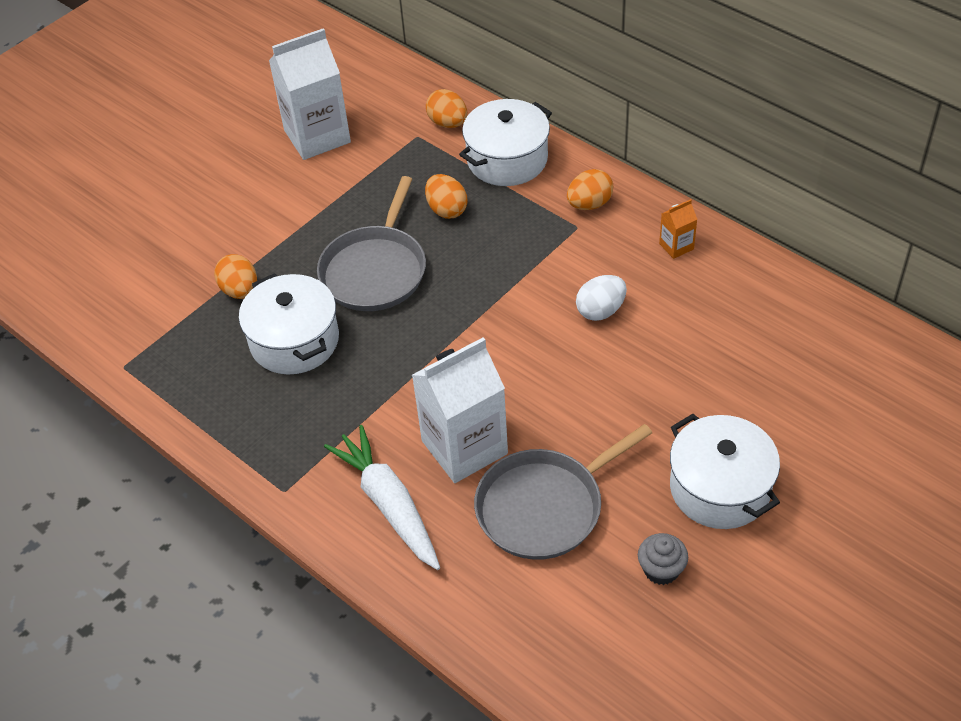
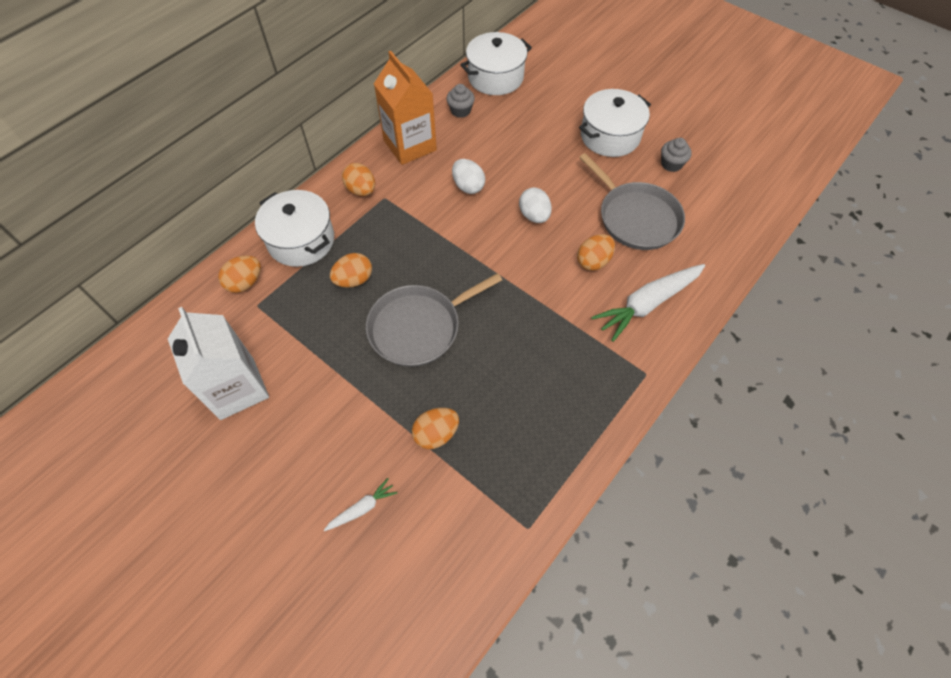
camera: 95 degrees left, 10 degrees up
(174, 239) = (362, 508): none -> white carrot
(294, 341) = (496, 382): white pot -> white pot (495, 77)
(375, 270) = (419, 327): grey pan -> grey pan turned 135 degrees clockwise
(464, 447) = (593, 261): white carton -> orange egg
(547, 383) = (534, 216): none -> white egg
(676, 246) = (410, 145): orange carton -> orange carton, size x2.26
(755, 299) = (460, 111): none -> grey cupcake

